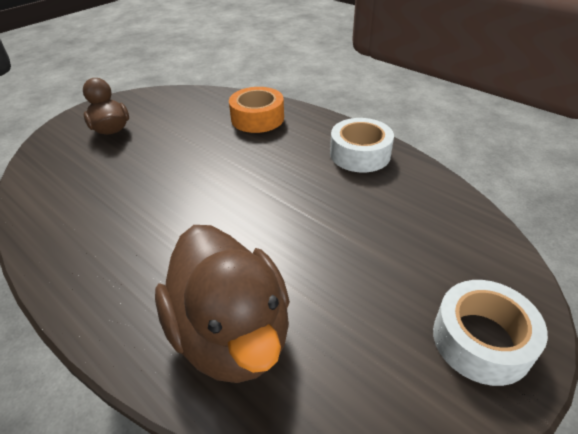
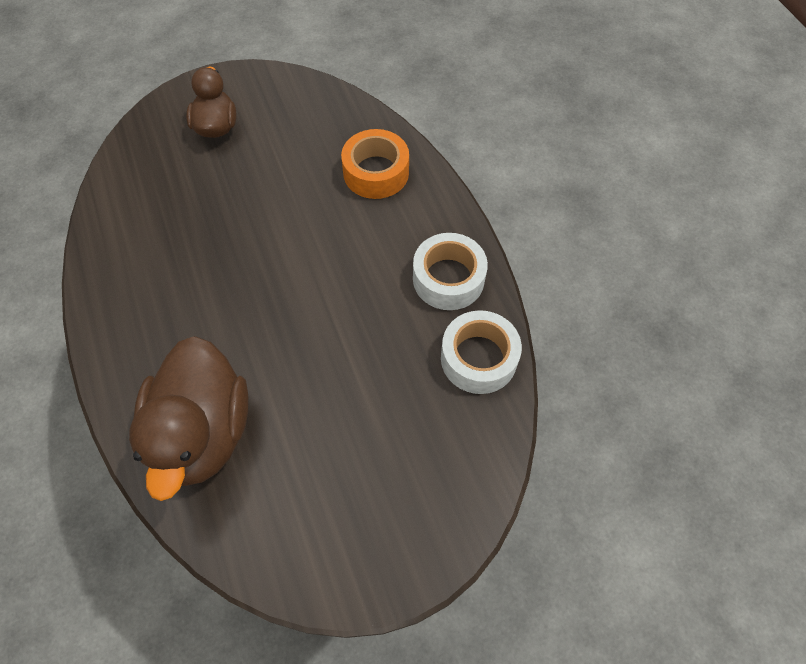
camera: 25 degrees right, 20 degrees up
(481, 340) = (391, 538): white tape -> white tape (478, 358)

